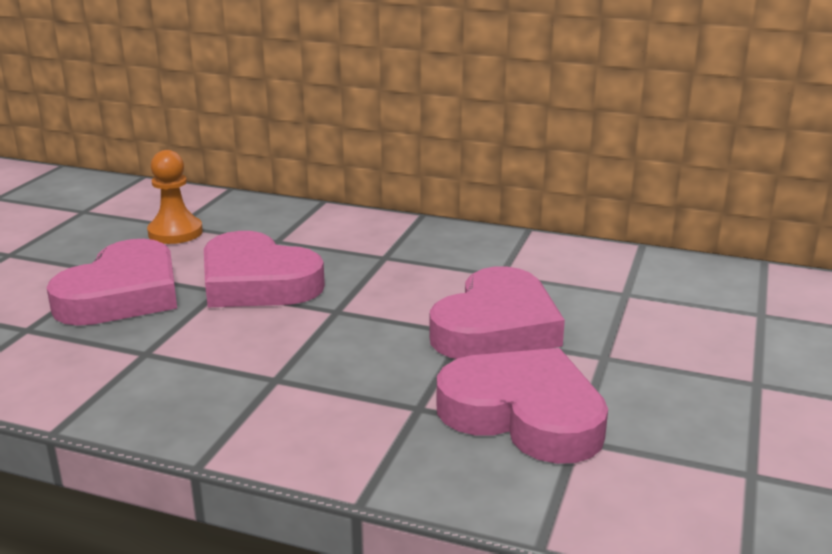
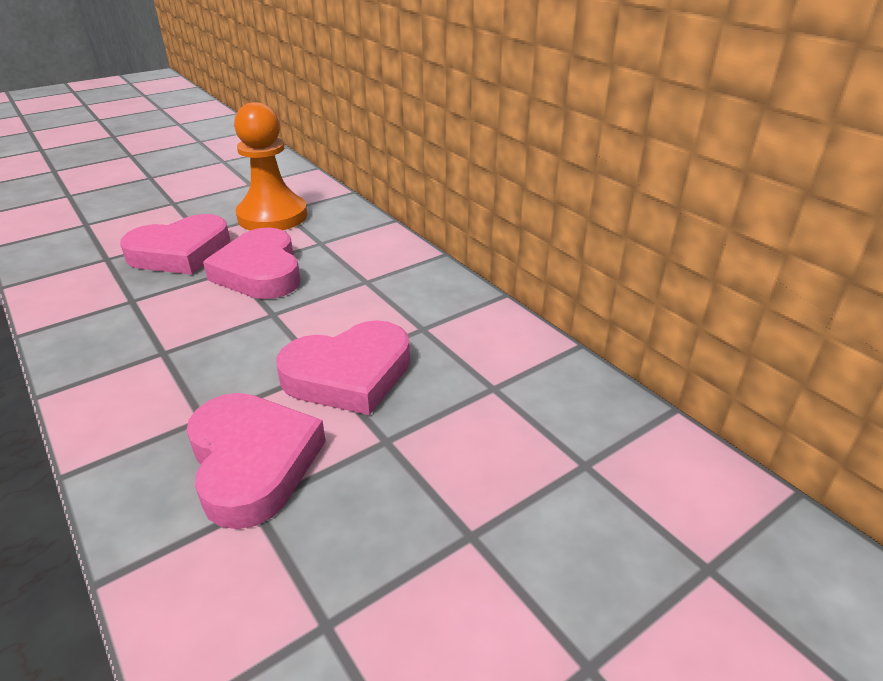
camera: 35 degrees right, 10 degrees up
(175, 232) = (272, 216): orange pawn -> orange pawn, size x1.72

